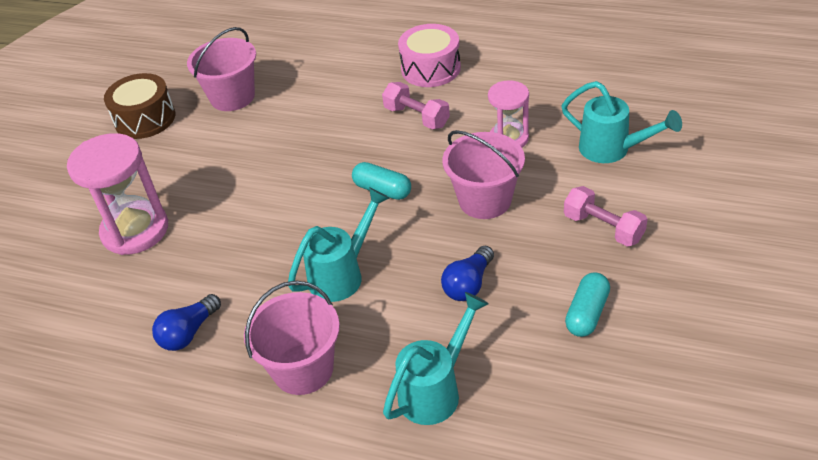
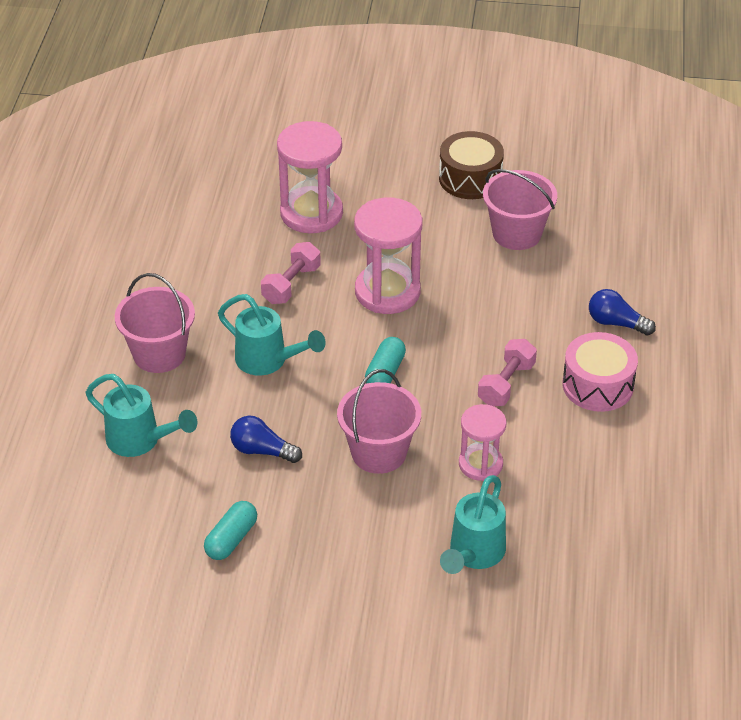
camera: 75 degrees right, 0 degrees up
(189, 333) = (194, 276): blue light bulb -> blue light bulb (616, 323)
(274, 182) = (387, 292): none -> pink hourglass
(587, 313) = (231, 539): turquoise capsule -> turquoise capsule turned 75 degrees counterclockwise
(603, 228) = (347, 549): pink dumbbell -> pink dumbbell (291, 284)

